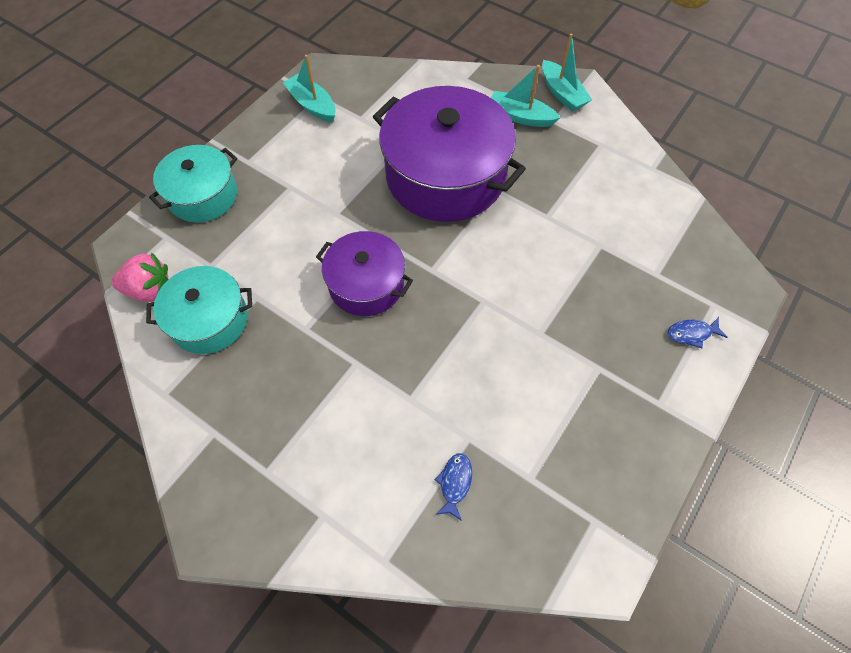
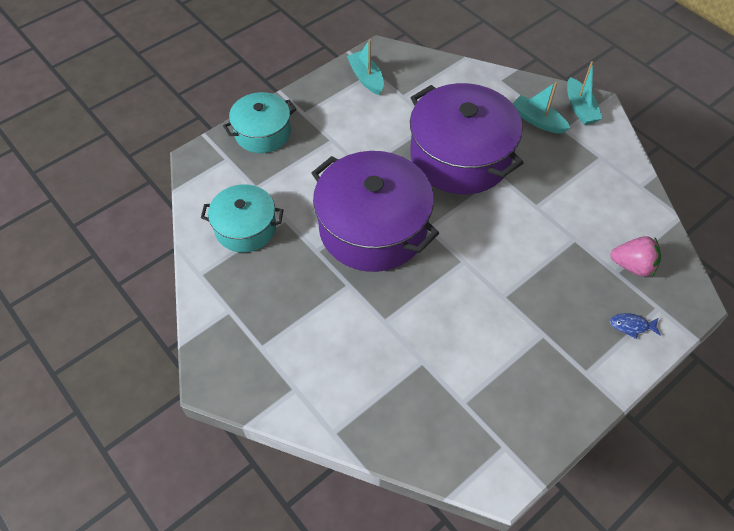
camera: 15 degrees right, 5 degrees down
(149, 290) = (206, 195): pink strawberry -> pink strawberry (632, 265)
(366, 284) = (373, 228): purple pot -> purple pot, size x1.75
(455, 483) = (402, 391): blue fish -> none

